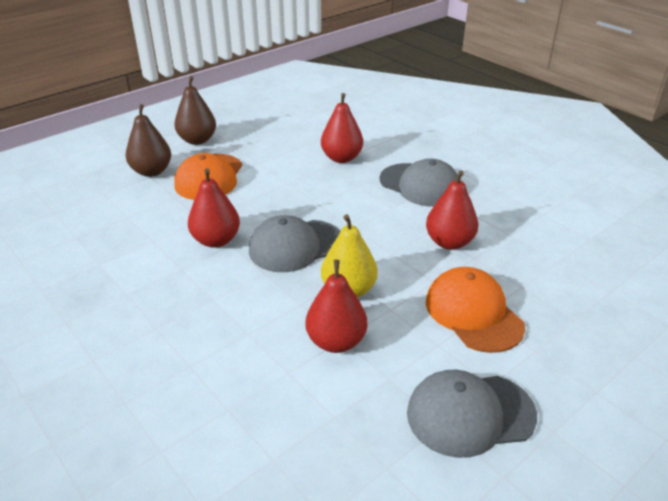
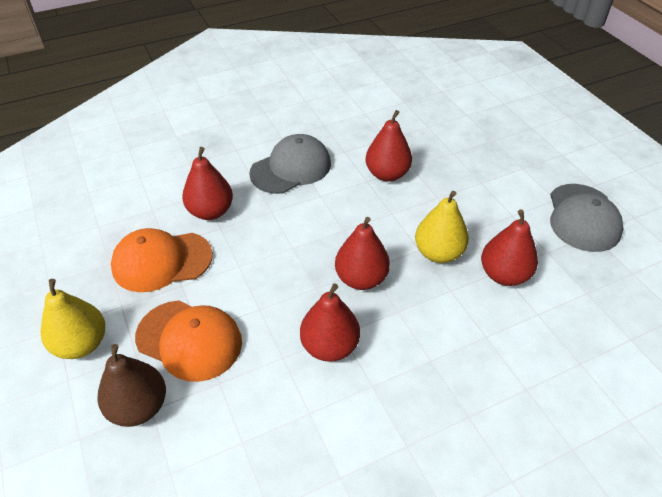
camera: 75 degrees left, 10 degrees up
(197, 140) = (81, 344): brown pear -> yellow pear
(295, 246) = (361, 279): grey cap -> red pear
(473, 313) = (480, 186): orange cap -> orange cap (162, 261)

